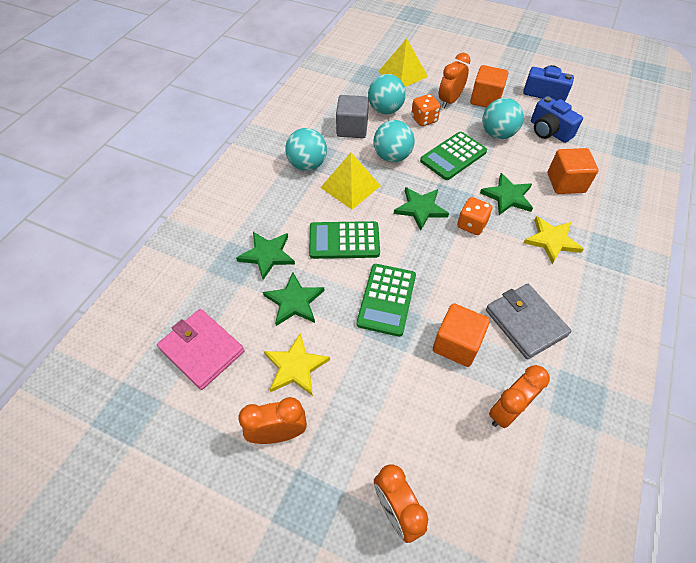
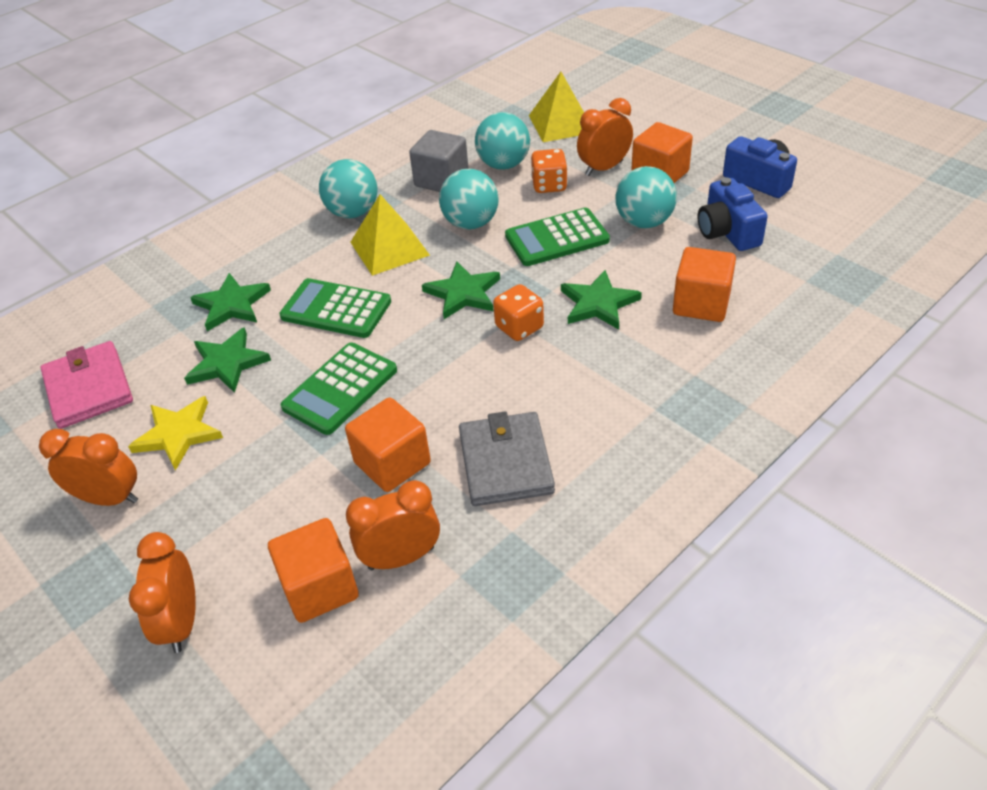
camera: 25 degrees right, 10 degrees down
(470, 450) = (320, 587): none -> orange cube
(551, 240) = (622, 372): yellow star -> none

